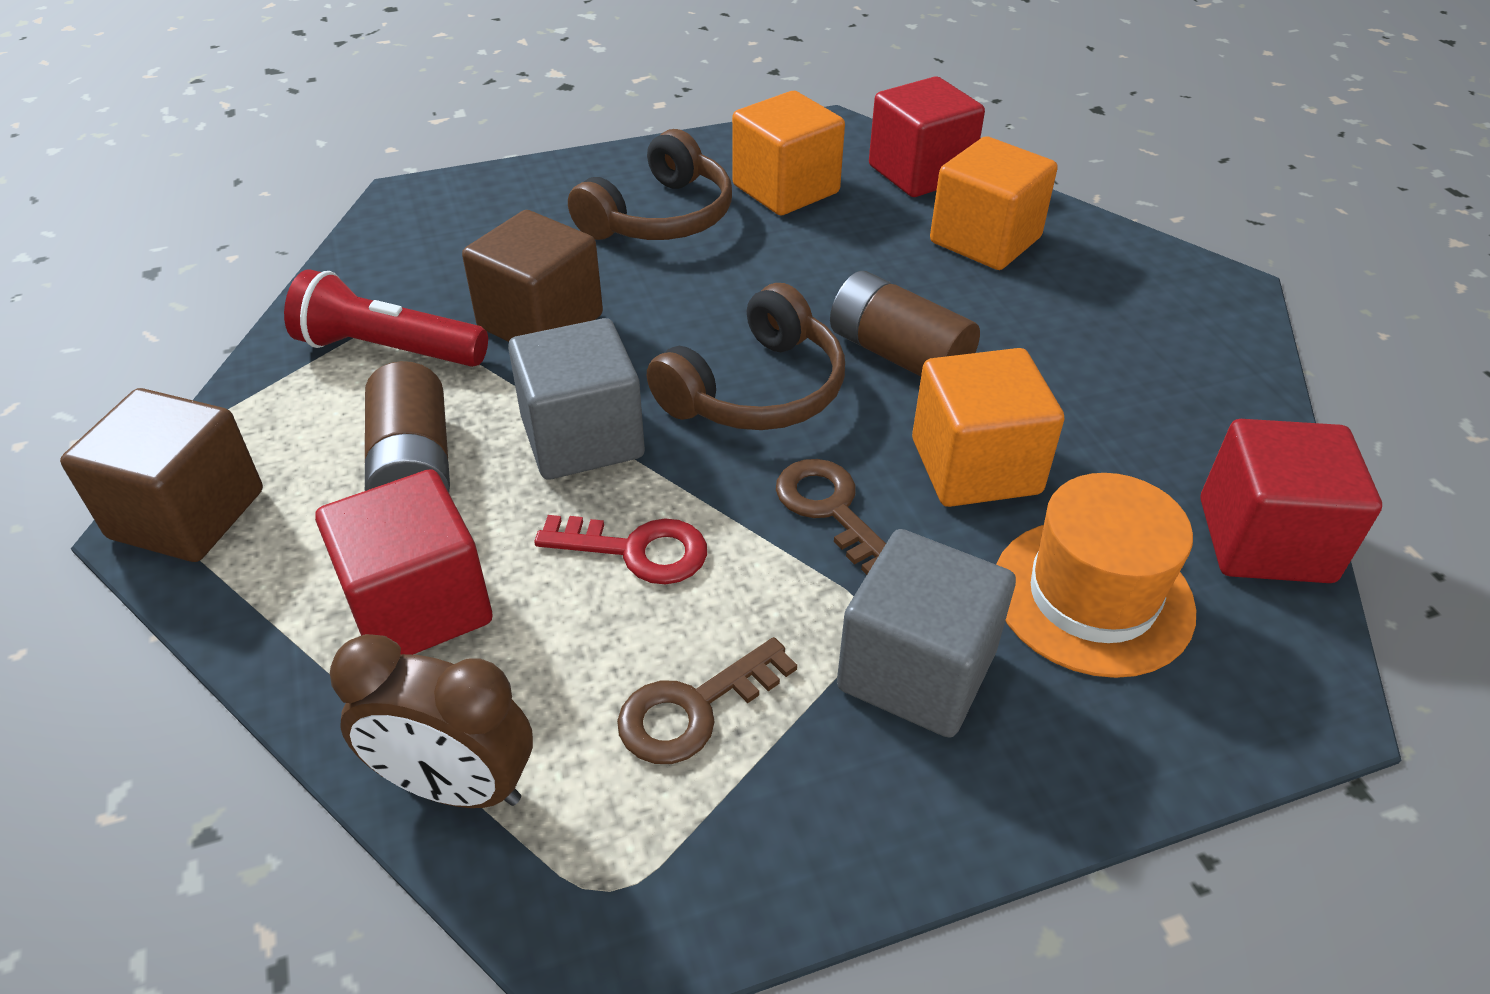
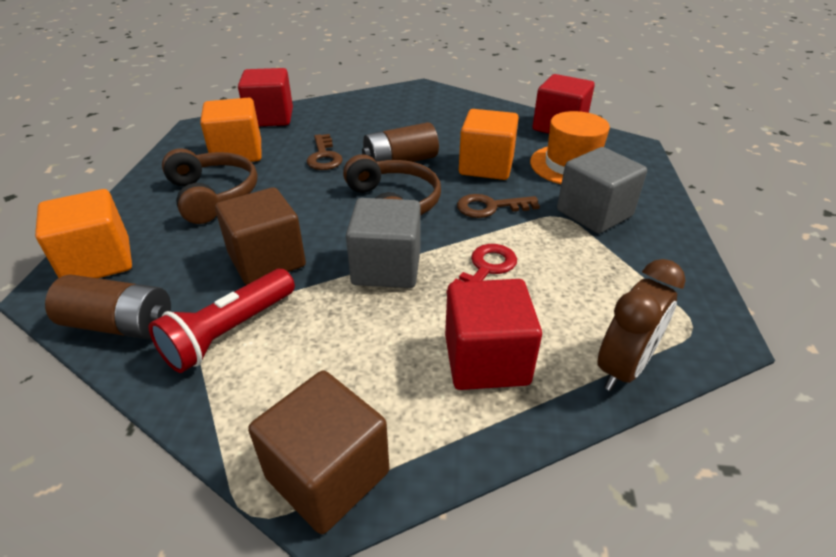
camera: 65 degrees left, 5 degrees down
(413, 467) = (362, 340): brown battery -> brown battery (120, 324)
(693, 709) = (596, 276): brown key -> brown key (324, 156)
(985, 240) = (340, 119): orange cube -> orange cube (98, 261)

